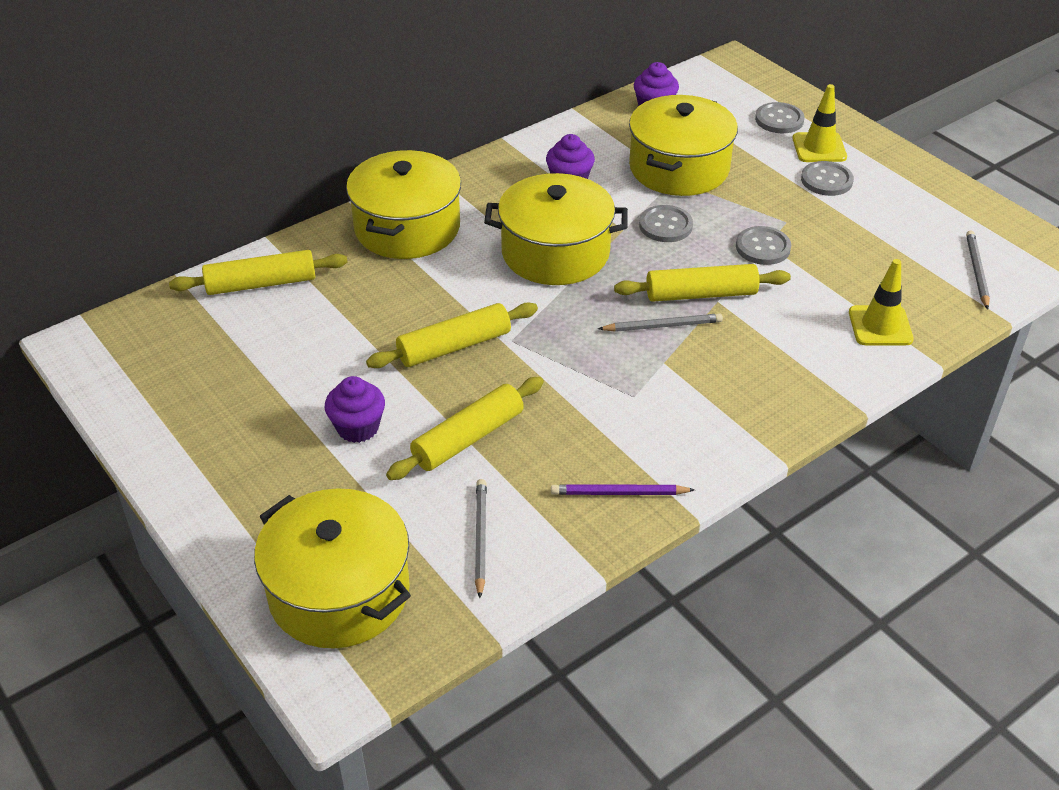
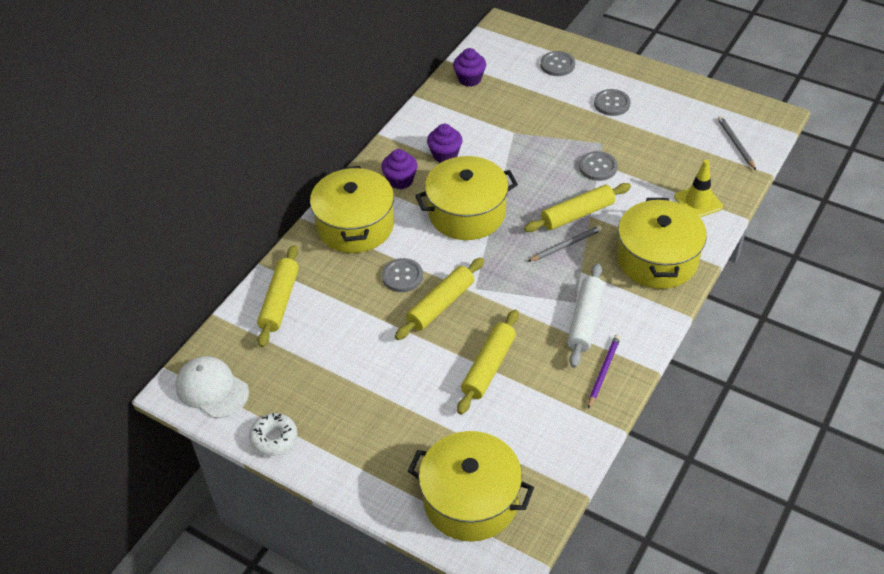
camera: 20 degrees left, 5 degrees up
(116, 355) = (212, 389): none -> white cap
(148, 434) = (274, 438): none -> white donut
(261, 284) = (280, 301): yellow rolling pin -> yellow rolling pin turned 45 degrees counterclockwise
(358, 428) = (413, 384): purple cupcake -> purple cupcake (400, 180)
(480, 538) = (536, 432): grey pencil -> none
(619, 493) = (603, 371): purple pencil -> purple pencil turned 135 degrees clockwise
(633, 422) = (585, 320): none -> white rolling pin
(665, 225) = (527, 170): grey button -> grey button (402, 276)
(679, 168) = (512, 122): yellow pot -> yellow pot (657, 259)
(819, 148) = (594, 80): yellow traffic cone -> none

